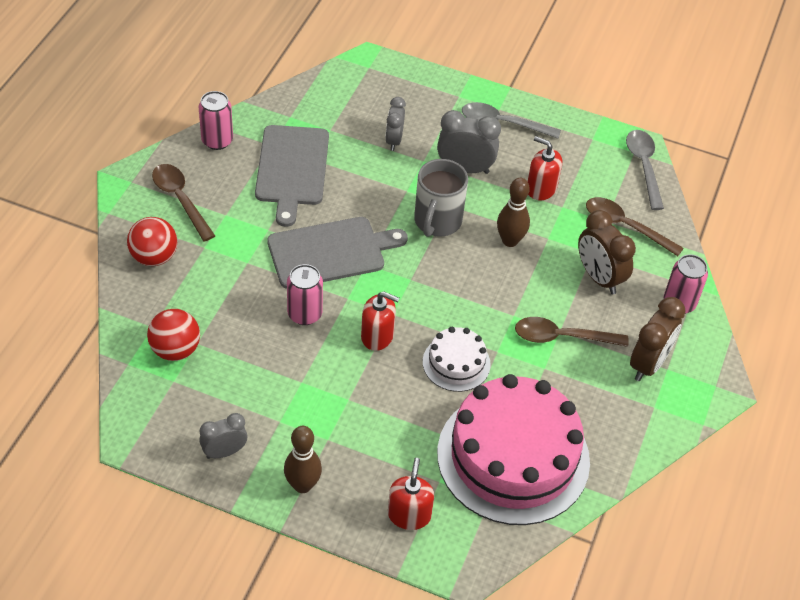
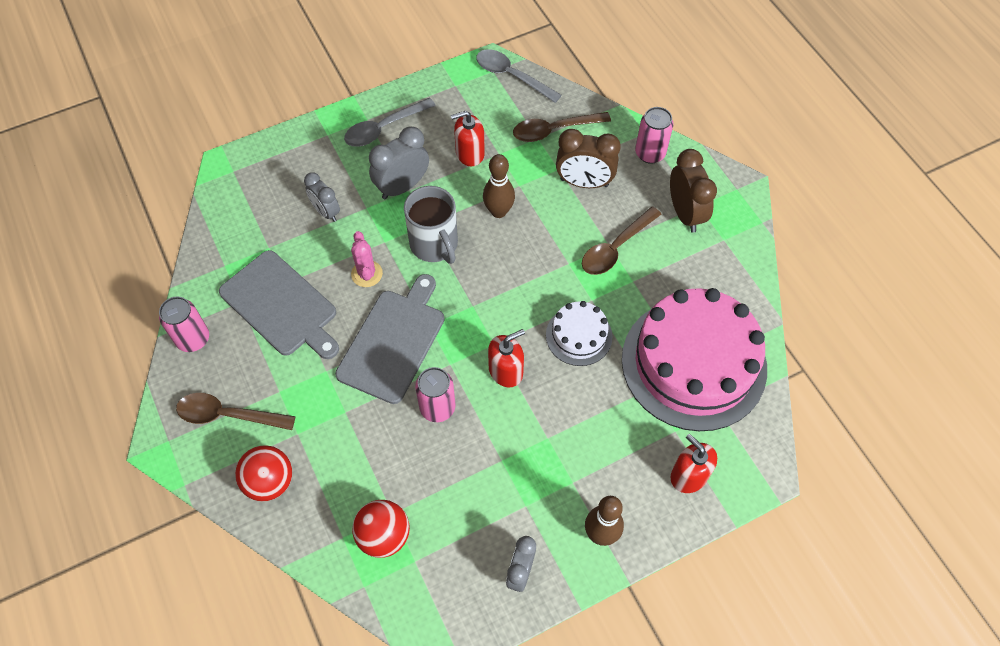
camera: 45 degrees left, 10 degrees up
(369, 199) = (367, 274): none -> pink cactus

